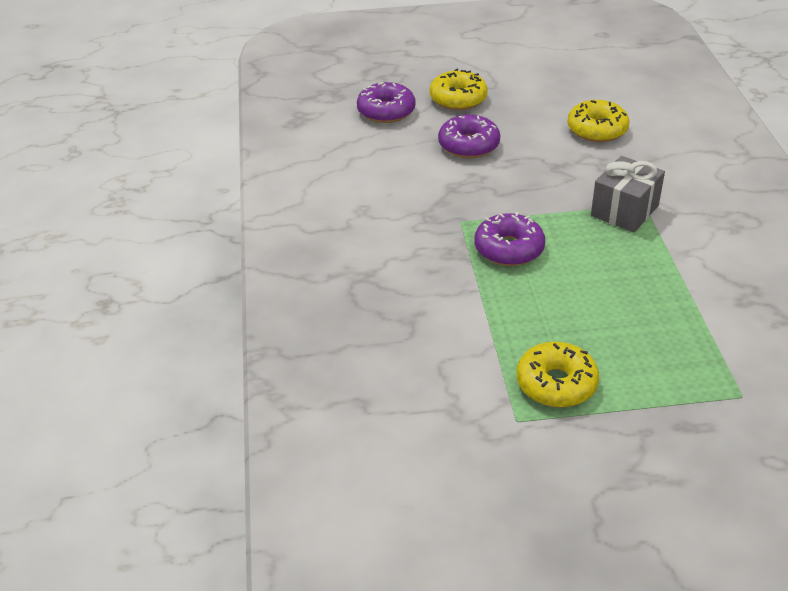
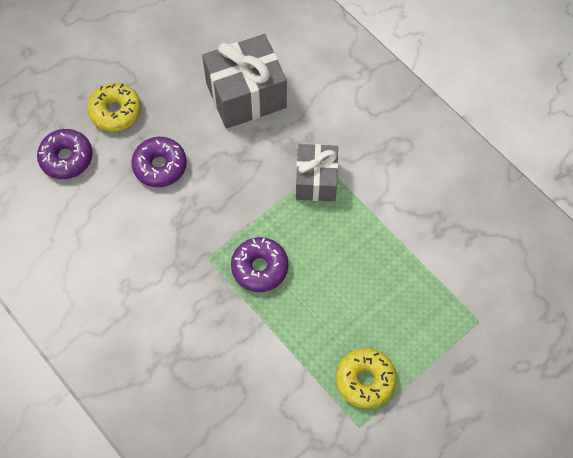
camera: 35 degrees left, 25 degrees up
(597, 130) = (246, 95): yellow donut -> grey gift

